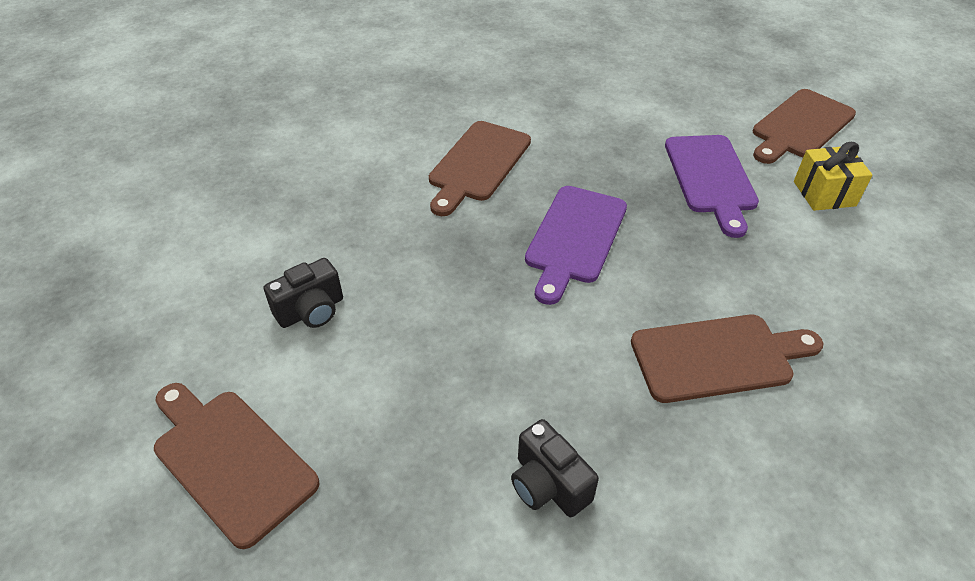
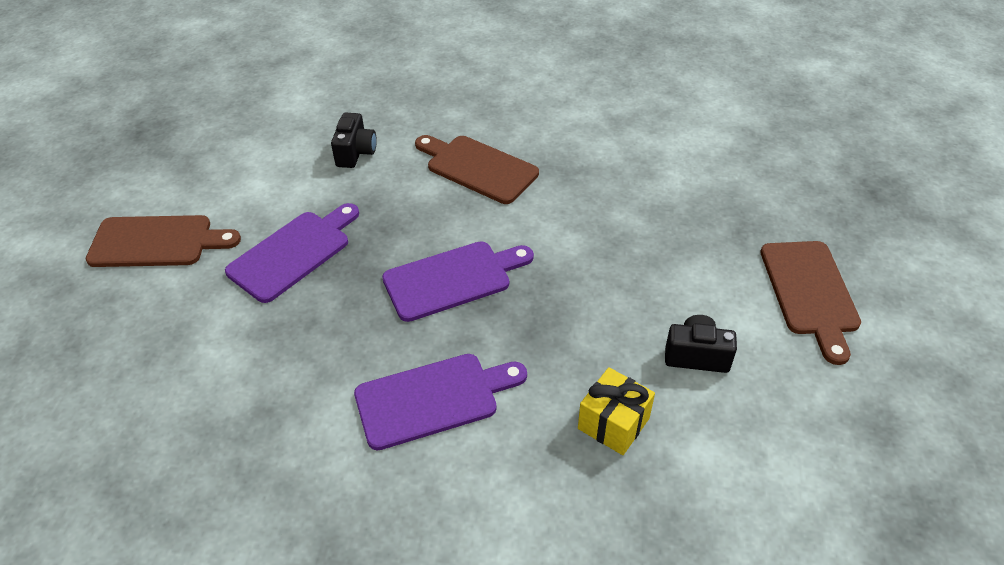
camera: 135 degrees left, 0 degrees up
(478, 164) = (433, 399): brown cutting board -> purple cutting board
(548, 485) = (638, 178): black camera -> black camera (356, 153)
(824, 193) = (253, 193): yellow gift -> yellow gift (613, 423)

